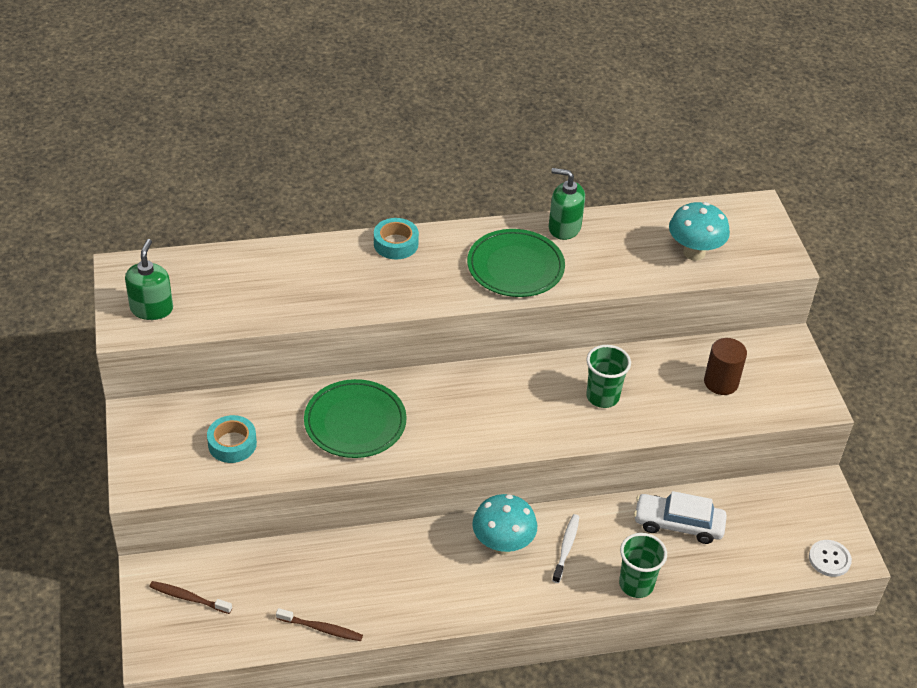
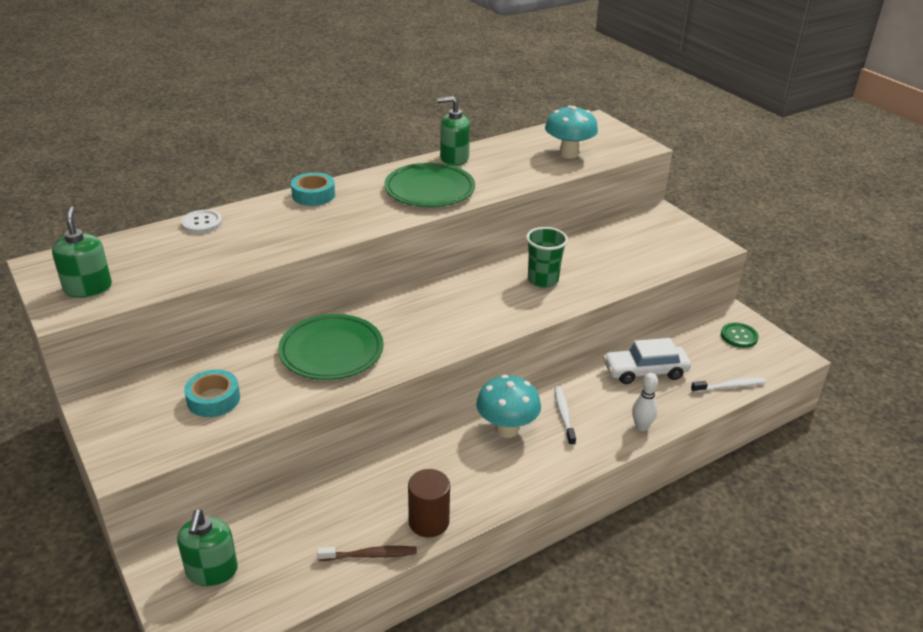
camera: 20 degrees left, 10 degrees down
(188, 598) = (212, 571): brown toothbrush -> green soap dispenser
(636, 584) = (641, 426): green cup -> white bowling pin
(721, 382) = (630, 249): brown cylinder -> brown cylinder (429, 522)
(757, 569) = (730, 386): none -> white toothbrush
(808, 513) = (739, 336): none -> green button
(829, 559) = (778, 363): white button -> white button (202, 223)

